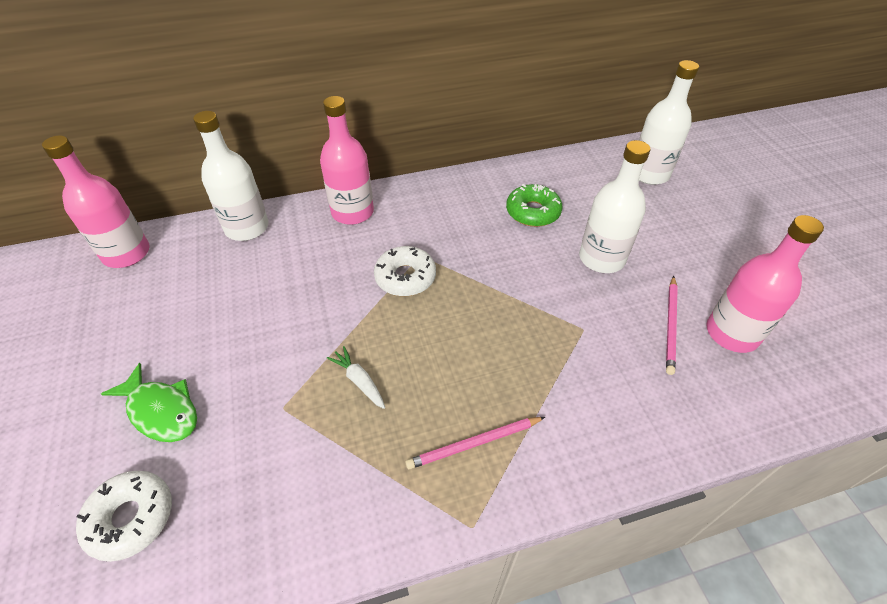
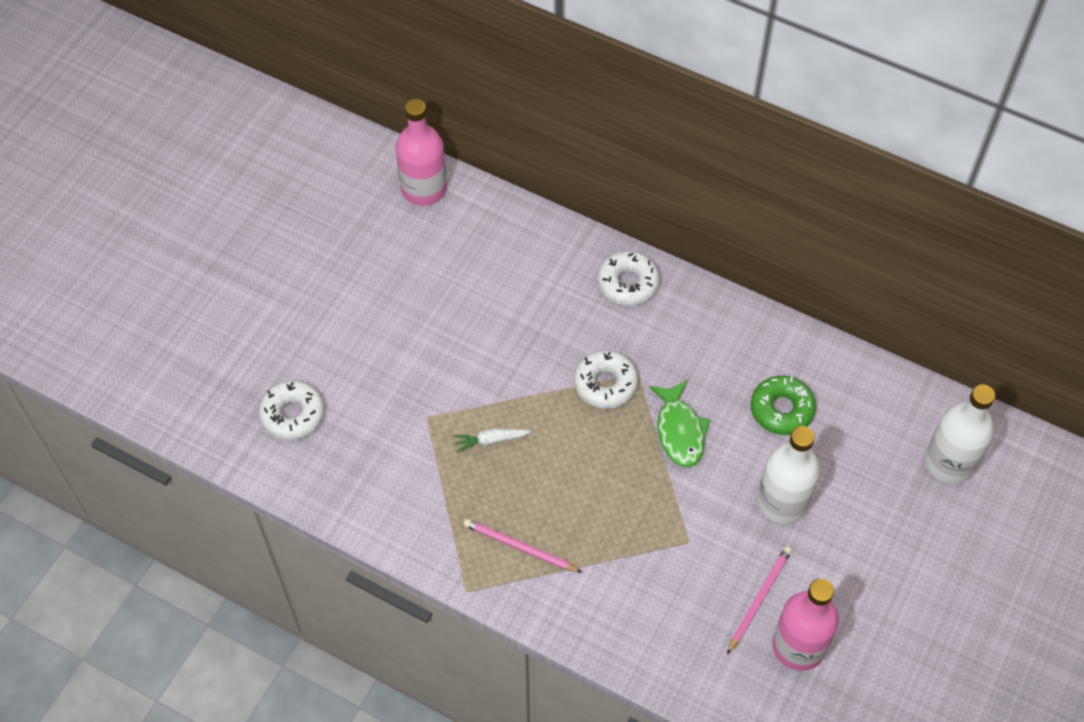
camera: 45 degrees right, 10 degrees up
(161, 411) = (355, 354): green fish -> green fish (679, 431)
(247, 228) = (530, 232): white bottle -> none
(352, 212) = (627, 283): pink bottle -> white donut
(359, 381) = (491, 440): white carrot -> white carrot turned 105 degrees counterclockwise
(670, 326) = (759, 599): pink pencil -> pink pencil turned 150 degrees clockwise

